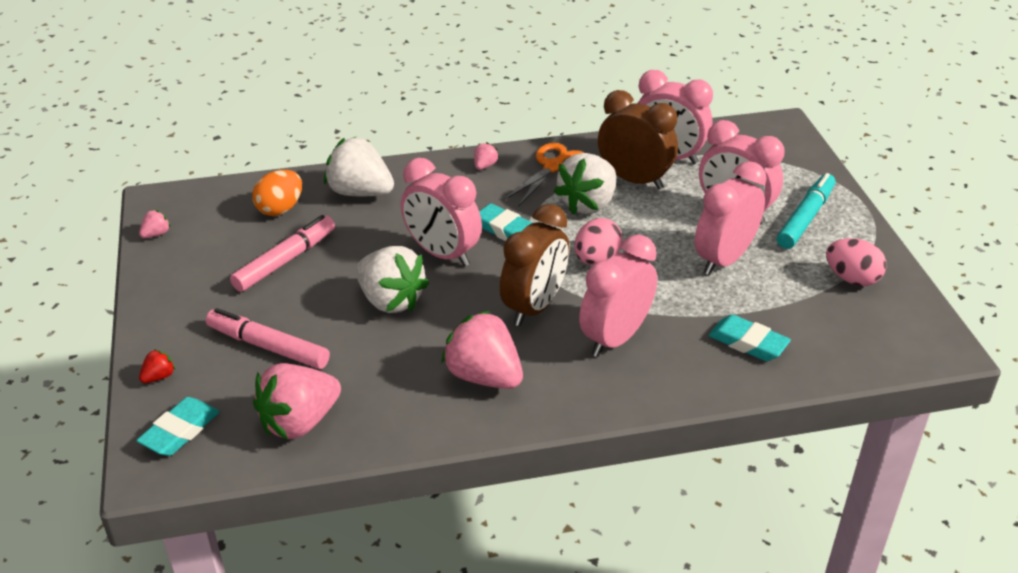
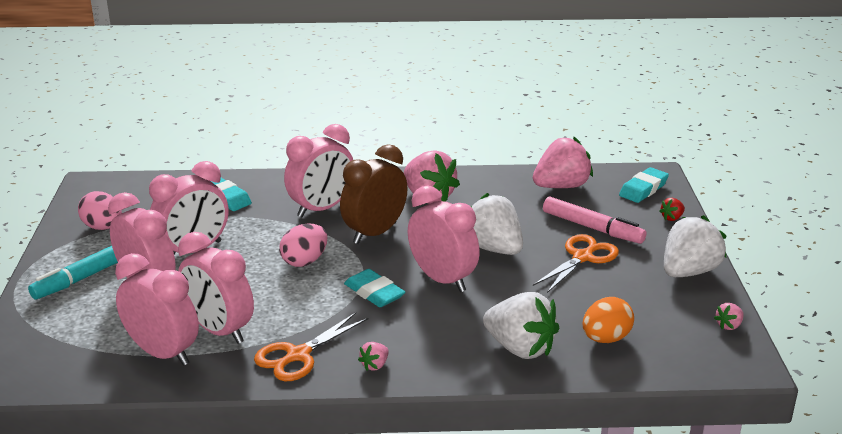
camera: 170 degrees left, 10 degrees down
(285, 260) = (590, 288): pink marker -> none
(287, 300) = (583, 257): none -> orange scissors
(588, 204) = (283, 310): white strawberry -> white strawberry (688, 272)
(634, 180) = (219, 331): brown clock -> pink clock

